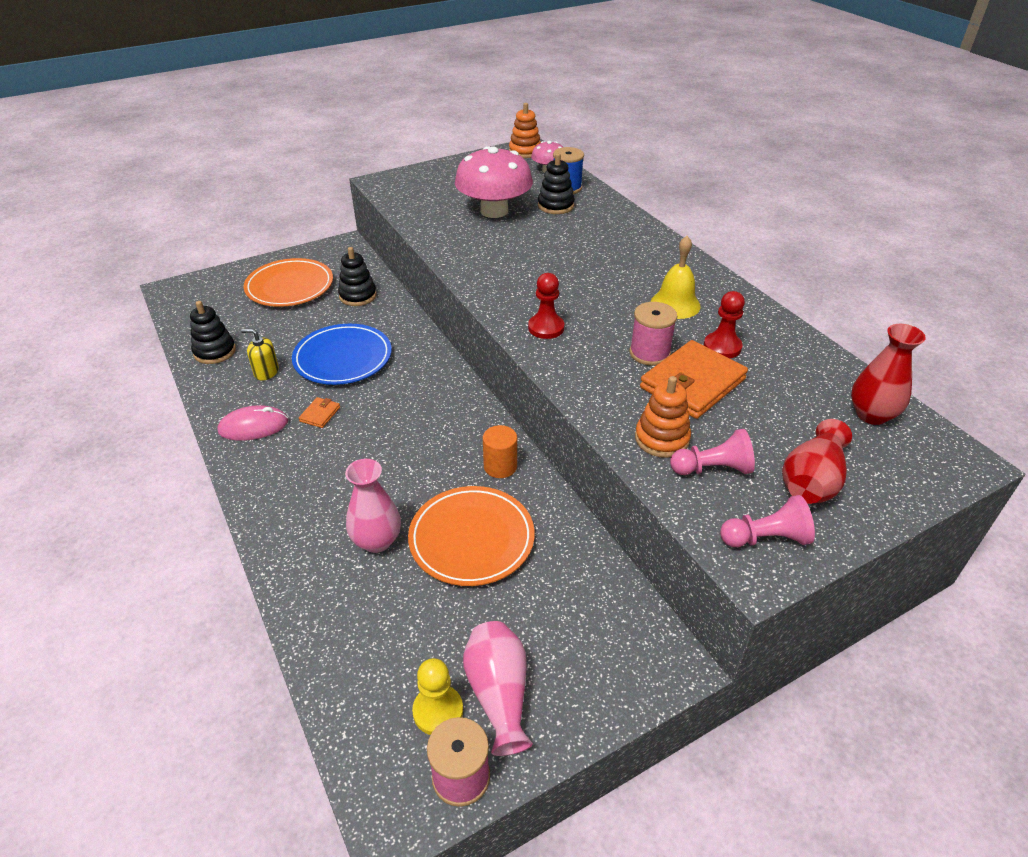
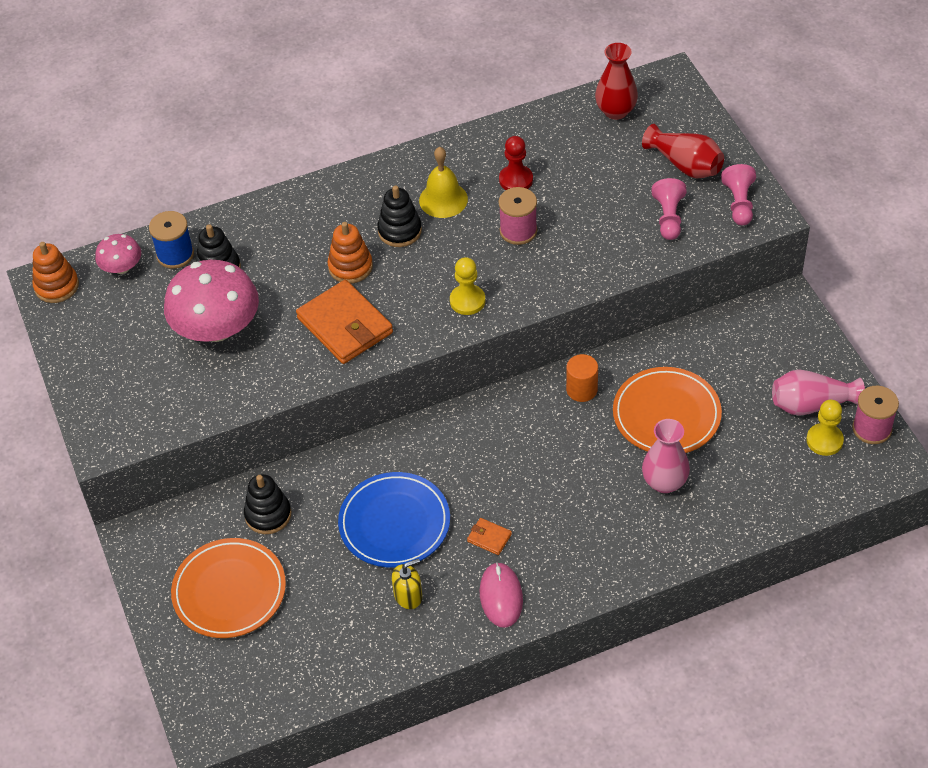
camera: 80 degrees left, 10 degrees up
(215, 352) = (359, 655): black stacking toy -> black stacking toy (399, 231)
(266, 372) = (408, 596): yellow soap dispenser -> yellow soap dispenser turned 135 degrees counterclockwise
(546, 328) = (467, 301): red pawn -> yellow pawn
(661, 439) = (633, 242): orange stacking toy -> orange stacking toy (350, 267)
(692, 383) = (565, 209): orange wallet -> orange wallet (345, 325)

